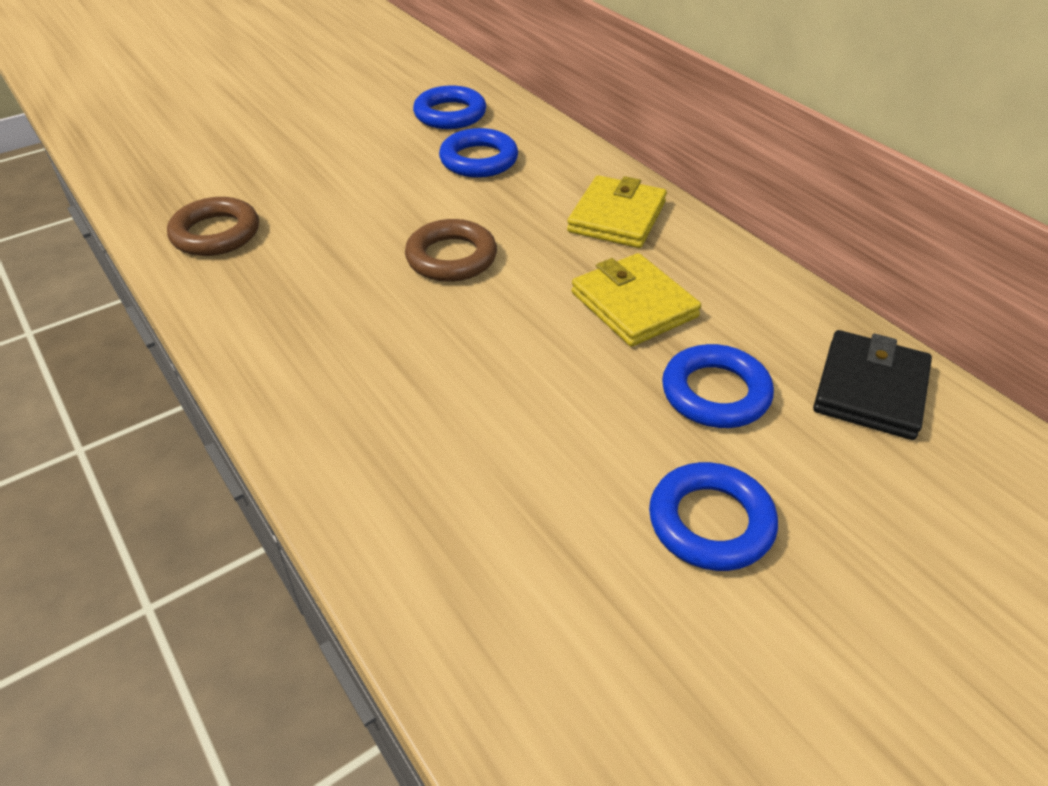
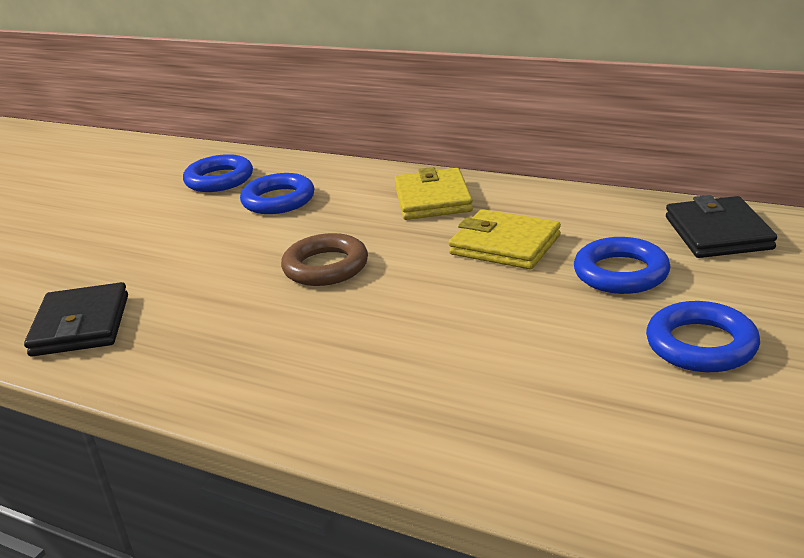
camera: 25 degrees left, 15 degrees down
(216, 233) = (81, 325): brown ring -> black wallet

